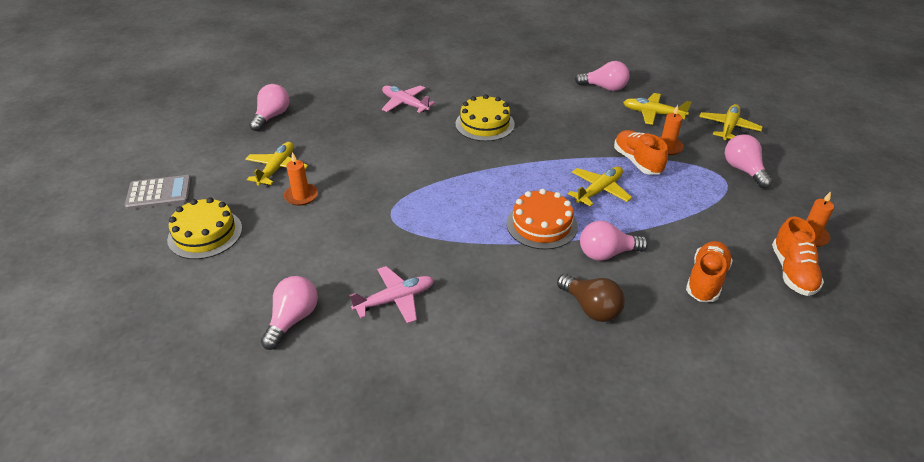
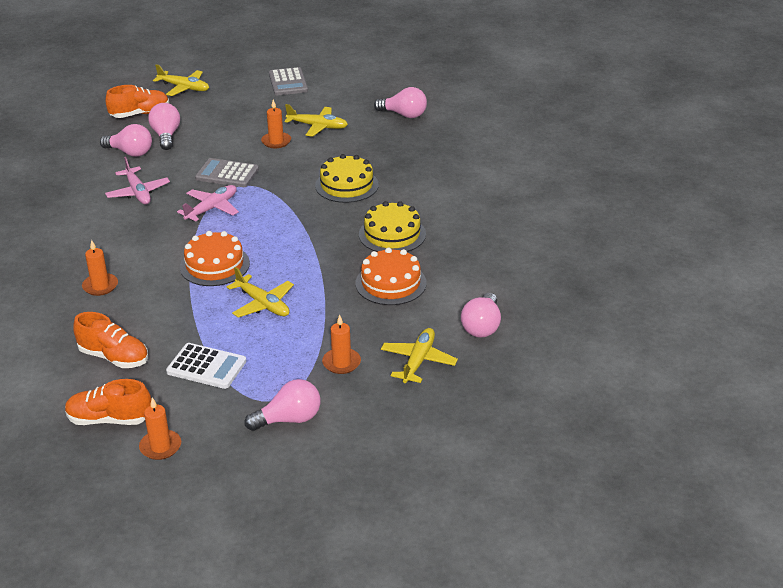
camera: 90 degrees right, 5 degrees down
(205, 234) = (233, 108): yellow cake -> yellow cake (346, 185)
(364, 228) = (227, 174): none -> grey calculator
(405, 104) = (431, 184): pink plane -> pink plane (212, 208)
(557, 125) = (391, 283): none -> orange cake
(591, 308) = (100, 286): brown light bulb -> orange candle
(607, 253) = (165, 300): pink light bulb -> pink light bulb (166, 136)
(637, 161) = (313, 336): orange shoe -> orange shoe (140, 114)
(697, 218) = (206, 367): none -> white calculator
(728, 127) = (386, 424): yellow plane -> yellow plane (184, 88)

